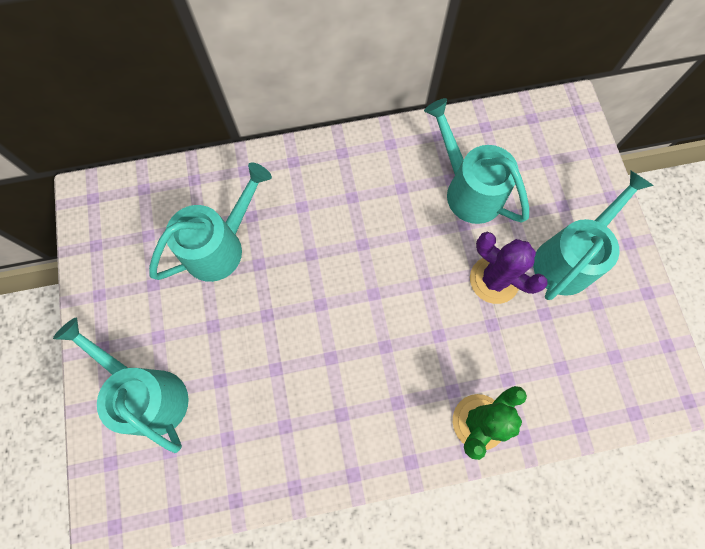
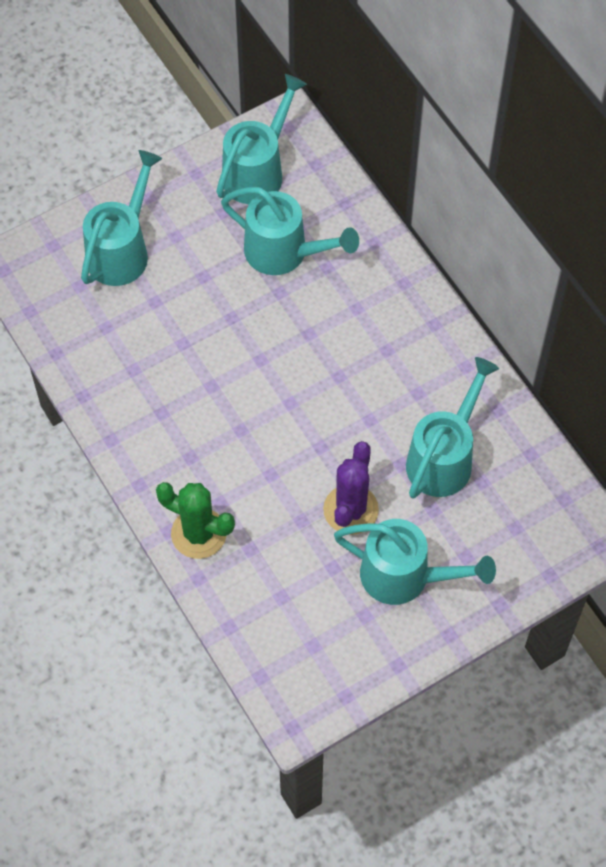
camera: 70 degrees right, 10 degrees down
(125, 239) = (258, 171): none -> turquoise watering can

